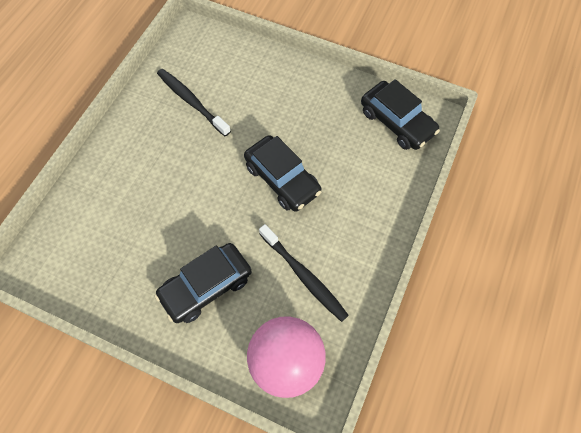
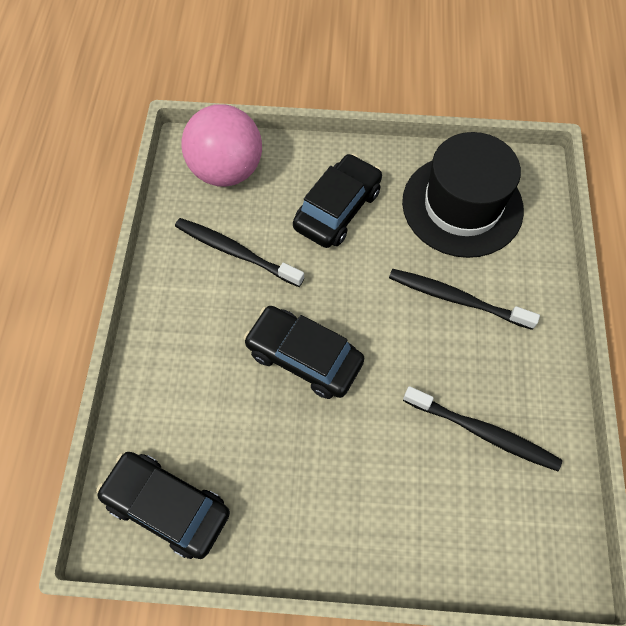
camera: 160 degrees right, 0 degrees up
(105, 254) = (462, 205): none -> black hat
(157, 183) = (456, 299): none -> black toothbrush

